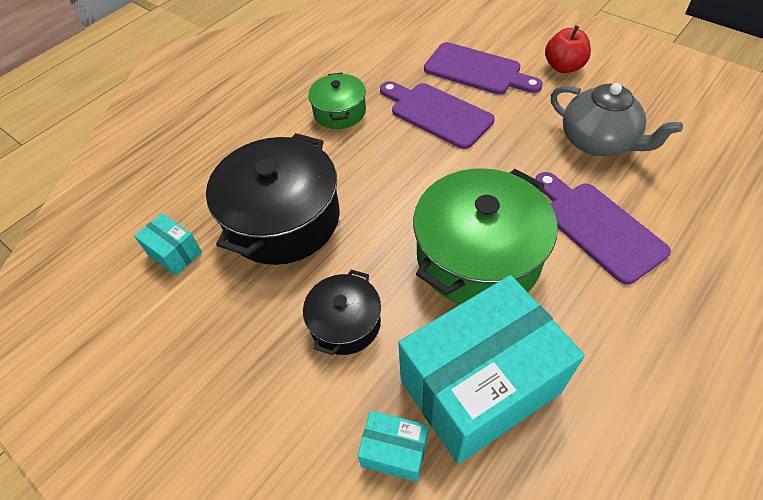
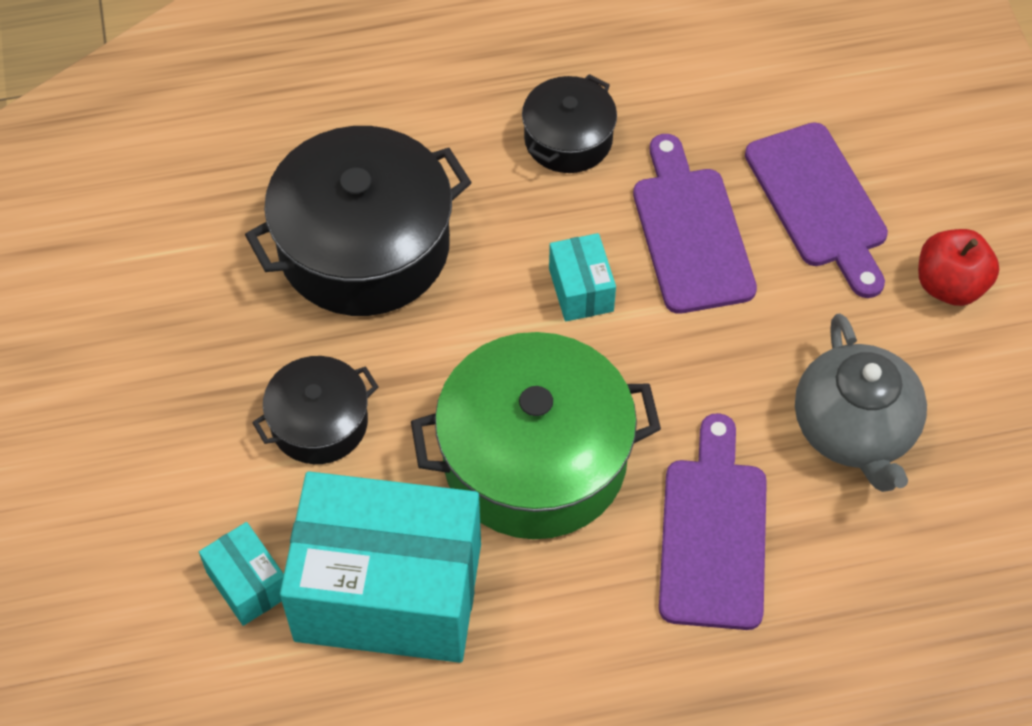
camera: 35 degrees right, 5 degrees up
(174, 253) = (215, 203): turquoise box -> turquoise box (581, 290)
(339, 112) = (568, 139): green pot -> black pot

